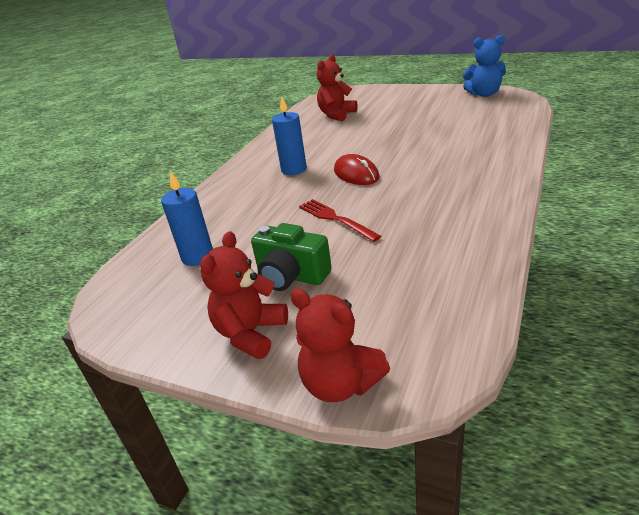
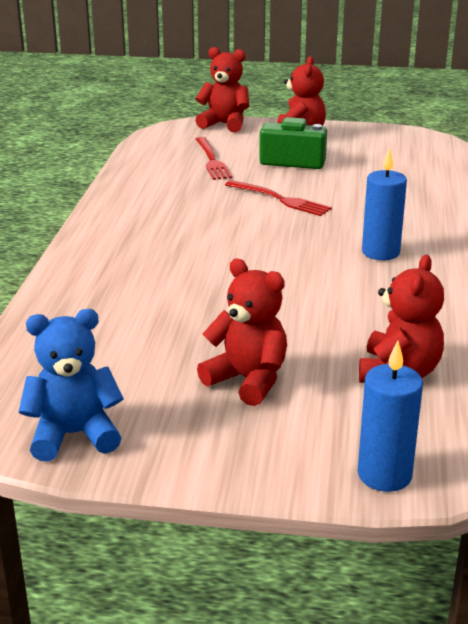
camera: 160 degrees right, 5 degrees down
(198, 257) = (396, 168): blue candle -> blue candle (384, 475)
(356, 174) = (284, 247): red mouse -> none
(384, 283) = (212, 160): none -> red fork
(406, 111) = (248, 380): none -> red teddy bear

